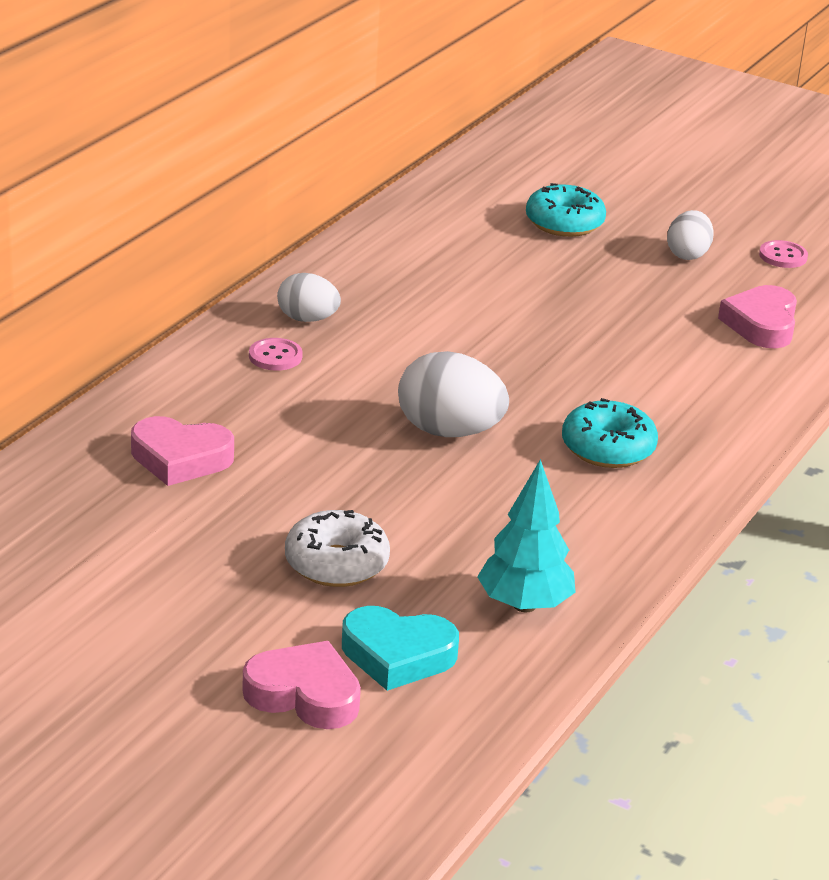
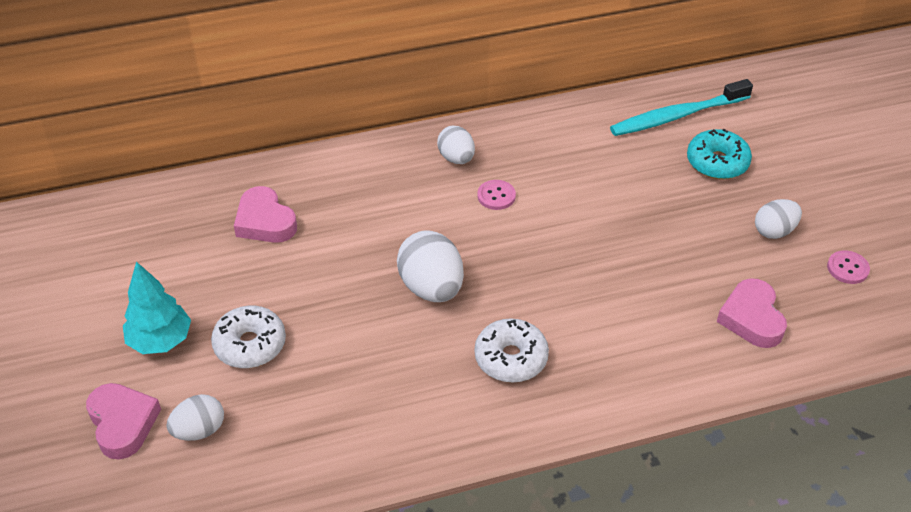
camera: 45 degrees right, 15 degrees up
(275, 356) = (404, 176): pink button -> pink button (496, 196)
(397, 655) = (199, 430): turquoise heart -> white egg
(474, 201) = (677, 116): none -> turquoise toothbrush
(524, 605) = (309, 443): turquoise tree -> turquoise tree (160, 341)
(608, 448) = (511, 358): turquoise donut -> white donut
(761, 324) = (752, 318): pink heart -> pink heart turned 60 degrees counterclockwise

